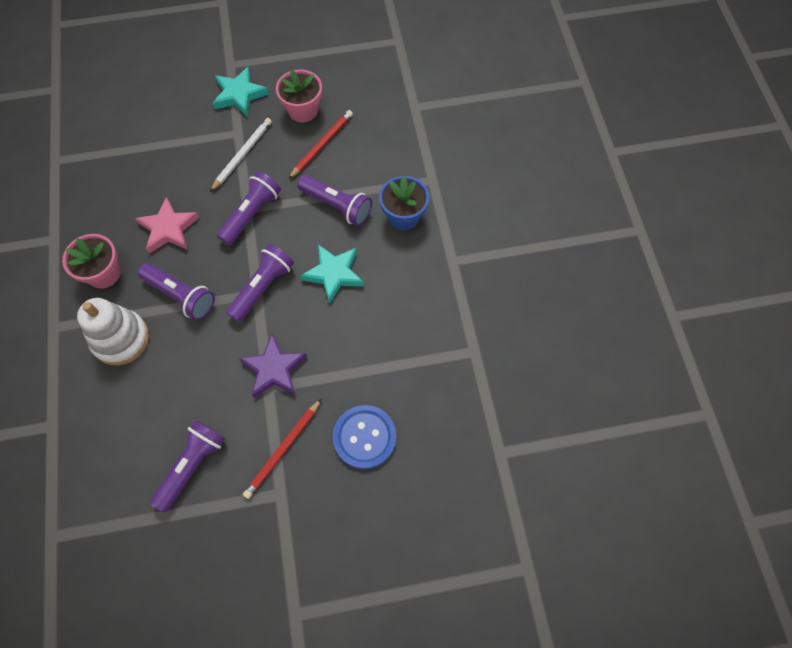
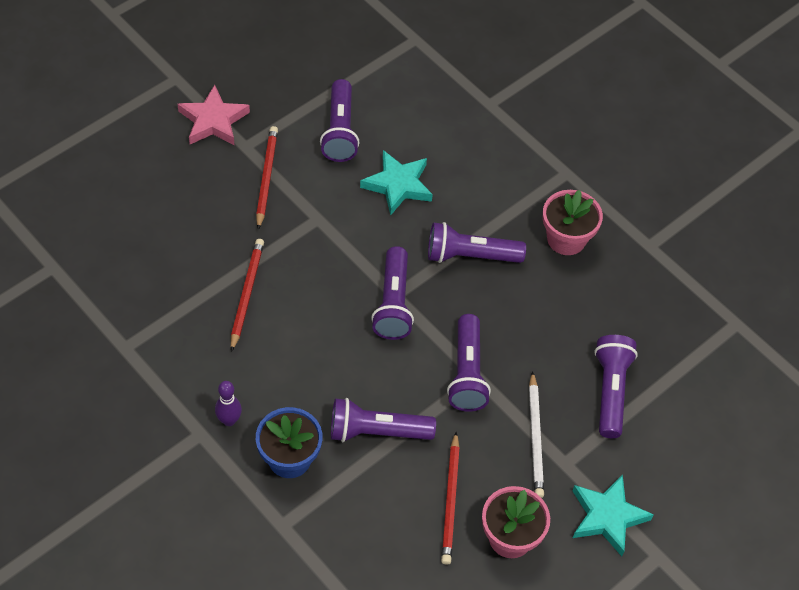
camera: 145 degrees right, 10 degrees down
(121, 339) = (493, 193): white stacking toy -> none
(168, 229) = (542, 313): pink star -> pink star (213, 121)
(173, 159) = (610, 391): none -> purple flashlight
(274, 369) = (323, 236): purple star -> none
(334, 274) = (327, 353): turquoise star -> turquoise star (398, 185)
(362, 349) = (246, 294): none -> red pencil
(364, 437) = (195, 221): blue button -> none
(428, 260) = (229, 420): none -> purple bowling pin

